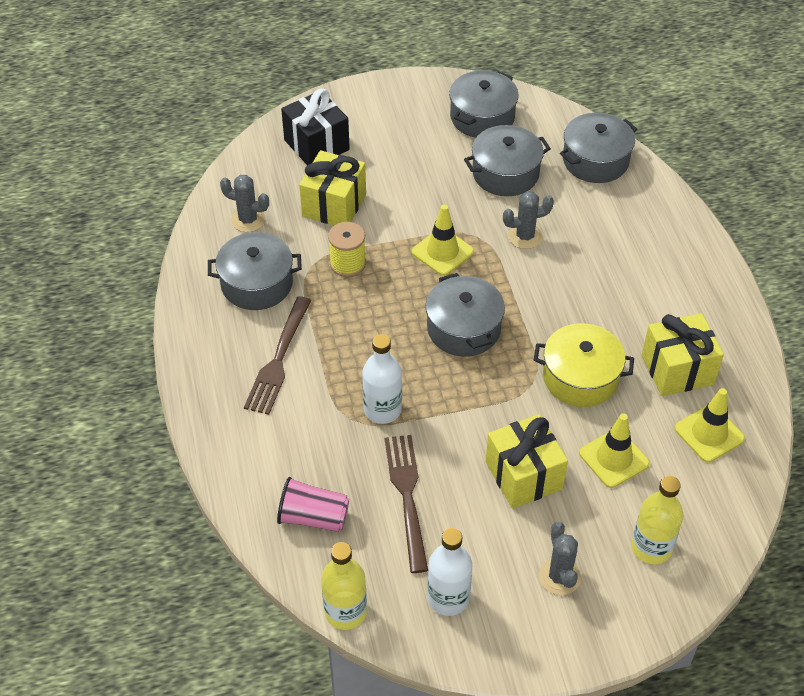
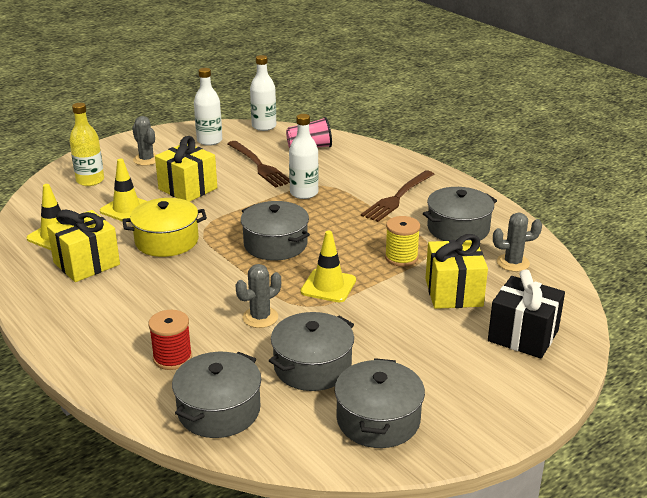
camera: 155 degrees right, 20 degrees down
(278, 359) = (397, 197): brown fork -> brown fork turned 135 degrees counterclockwise
(345, 612) = (264, 126): yellow bottle -> white bottle
(617, 219) = (172, 358): none -> red spool

